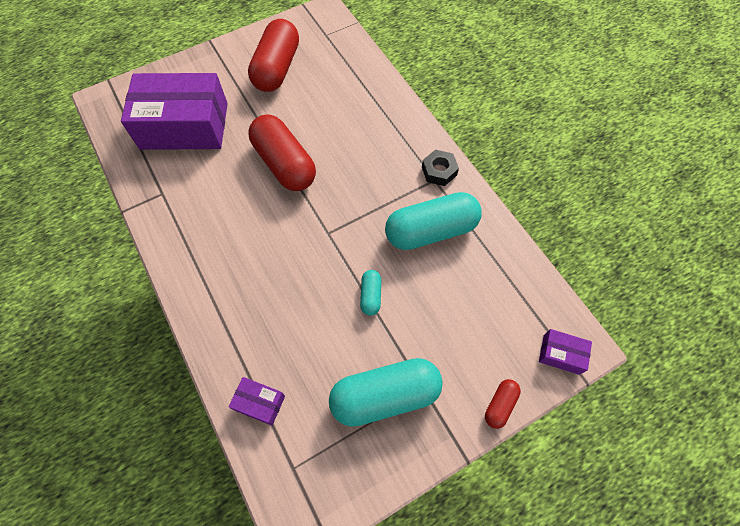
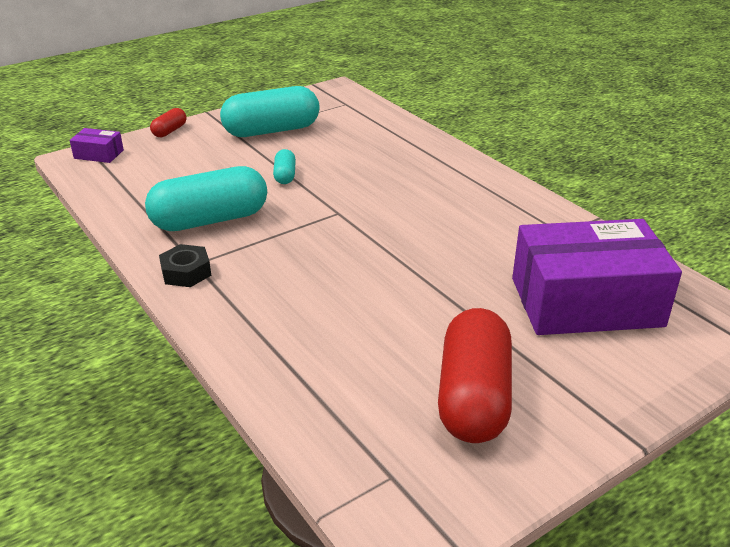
camera: 175 degrees right, 30 degrees down
(259, 403) = (381, 124): purple box -> none
(284, 164) = (411, 268): red capsule -> none

